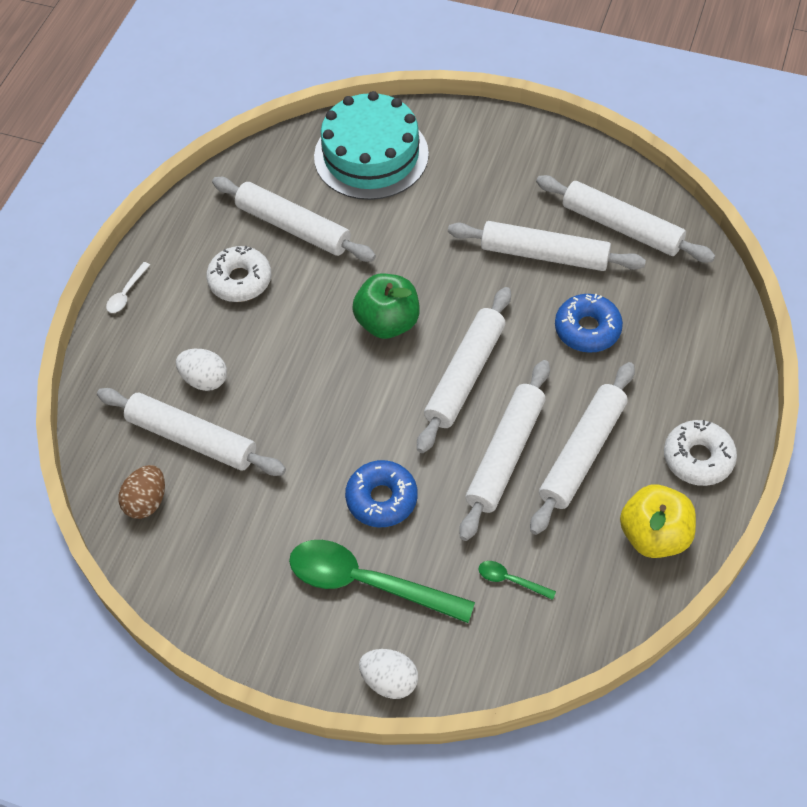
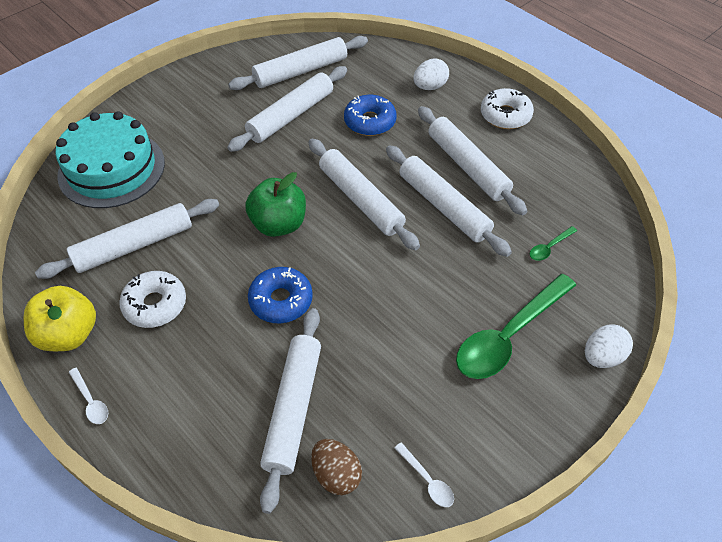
camera: 65 degrees left, 5 degrees down
(174, 574) = (427, 480): none -> white spoon
(192, 439) = (293, 408): white rolling pin -> white rolling pin turned 45 degrees counterclockwise
(204, 379) = (238, 373): white egg -> white egg (430, 87)
(382, 499) = (438, 295): blue donut -> blue donut (281, 300)
(654, 535) = (552, 160): yellow apple -> yellow apple (69, 334)

